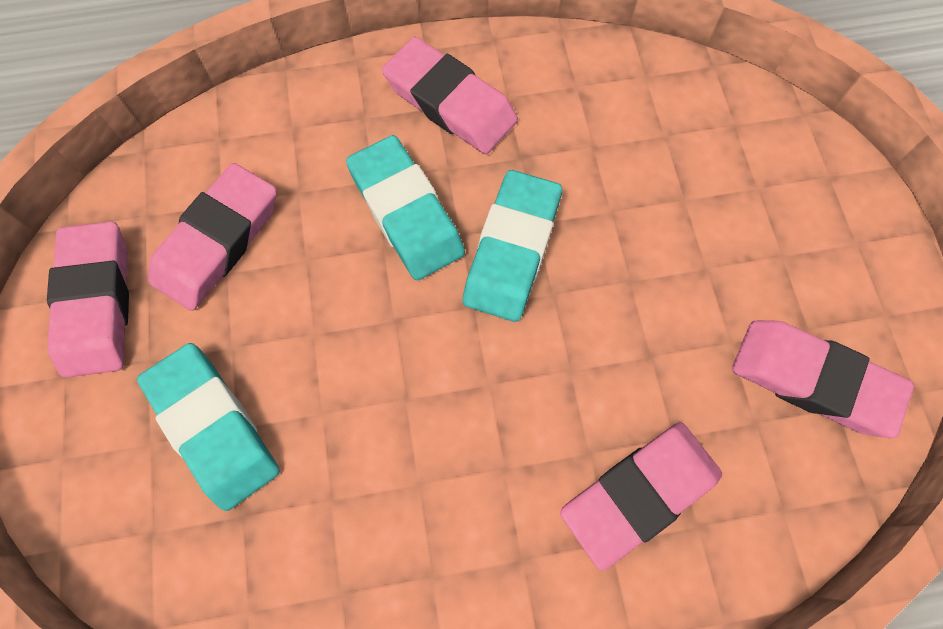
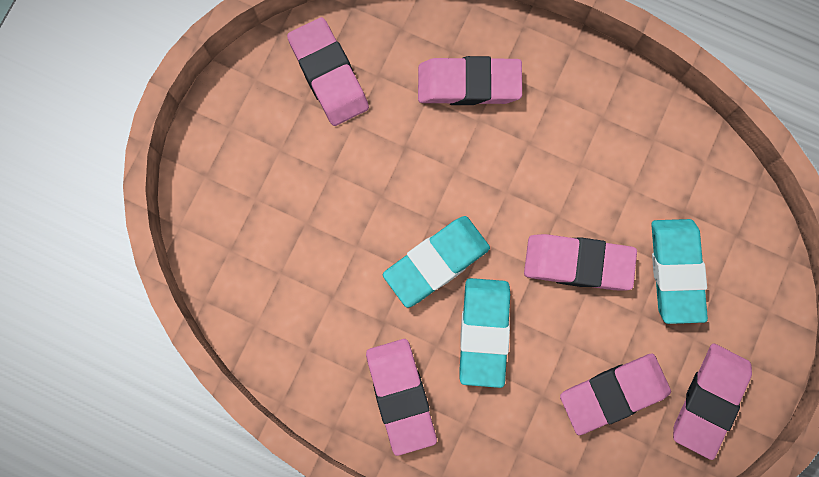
camera: 145 degrees left, 10 degrees up
(345, 356) = (578, 263): none -> pink eraser

